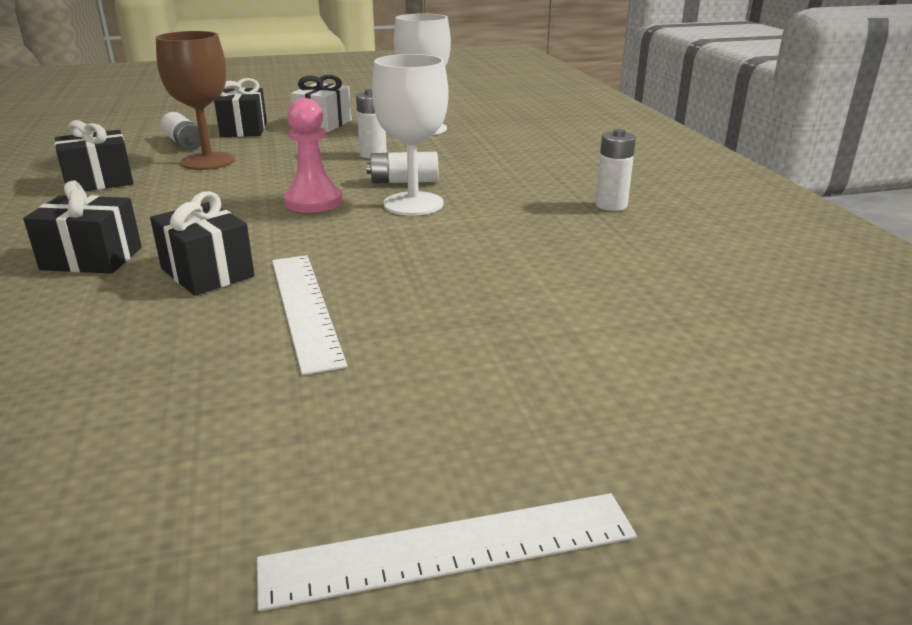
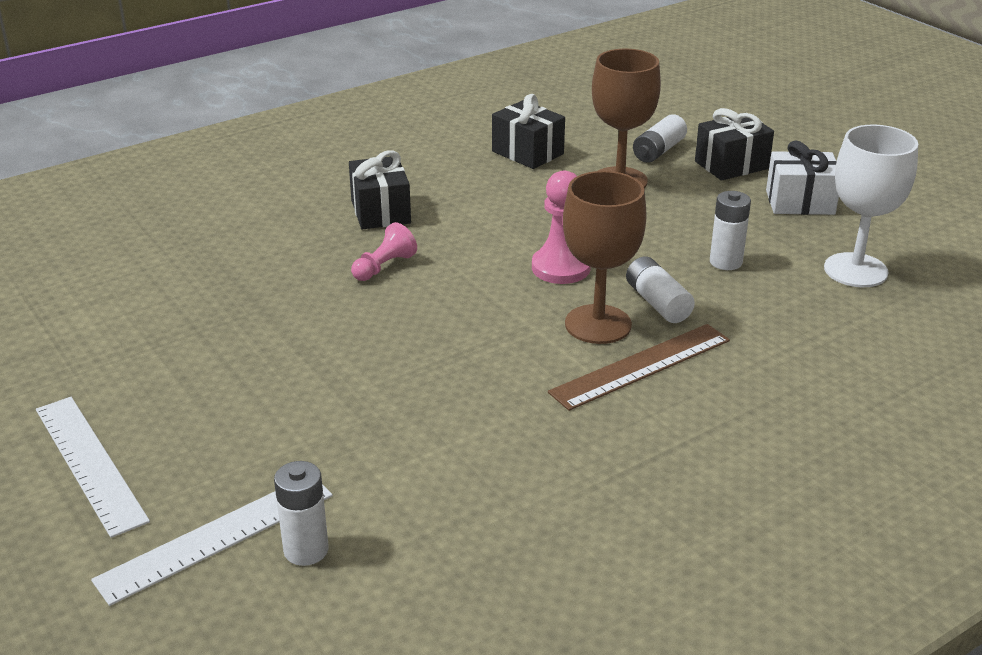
camera: 70 degrees right, 5 degrees up
(207, 272) = (384, 267): black gift -> pink pawn
(305, 308) = (347, 329): white ruler -> white ruler (217, 537)
(413, 204) = (598, 324): white goblet -> brown goblet
(483, 201) = (641, 366): none -> brown ruler
(611, 205) = (697, 460): white battery -> white battery (306, 550)

